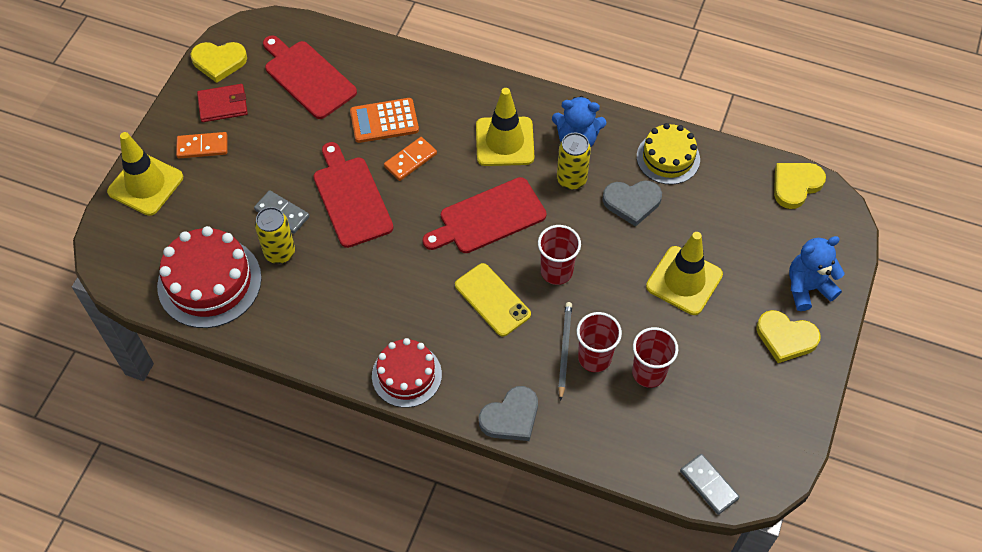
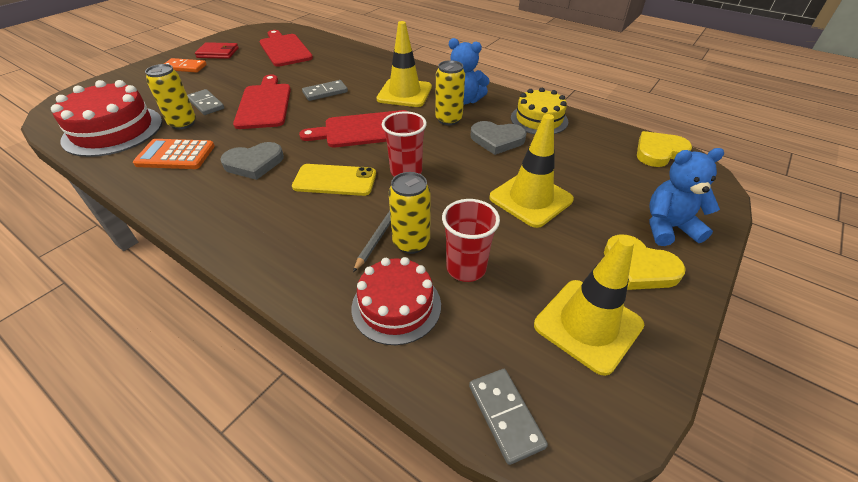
camera: 15 degrees right, 15 degrees down
(145, 184) = (128, 78): yellow traffic cone -> yellow traffic cone (588, 325)
(219, 62) = (234, 37): yellow heart -> none
(384, 121) = (321, 73): orange calculator -> orange calculator (175, 155)
(406, 375) = (214, 220): red cake -> red cake (396, 306)
(410, 160) = (325, 92): orange domino -> grey domino
(492, 300) = (335, 180): yellow phone -> yellow phone turned 60 degrees counterclockwise
(511, 417) = (291, 277): grey heart -> grey heart (254, 163)
(594, 358) = (411, 243): red cup -> yellow can

